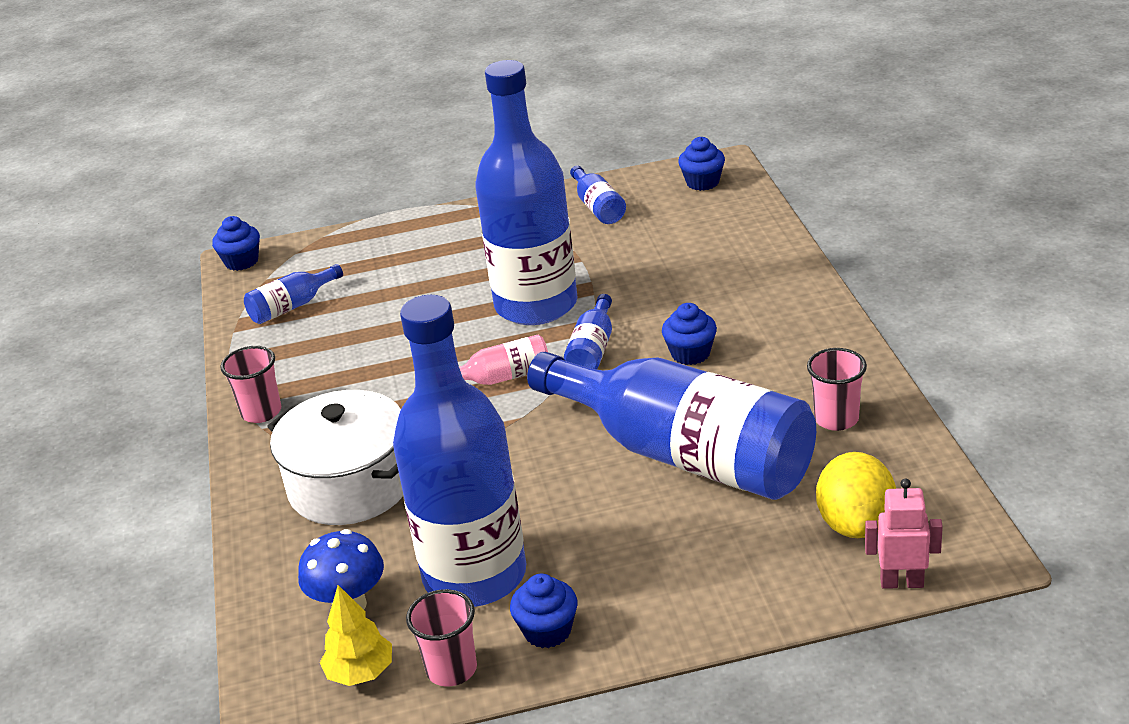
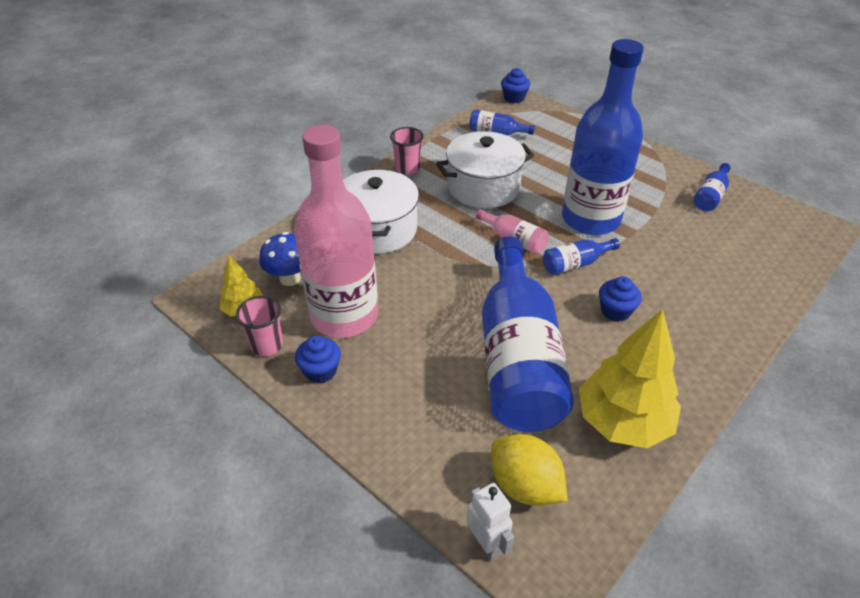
camera: 50 degrees right, 10 degrees up
(381, 362) = (483, 187): none -> white pot
(475, 575) = (344, 315): blue bottle -> pink bottle
(702, 182) = (794, 228): blue cupcake -> none
(836, 419) = (622, 422): pink cup -> yellow tree
(855, 524) = (525, 486): yellow lemon -> yellow lemon turned 75 degrees clockwise
(901, 582) = (486, 544): pink robot -> white robot

